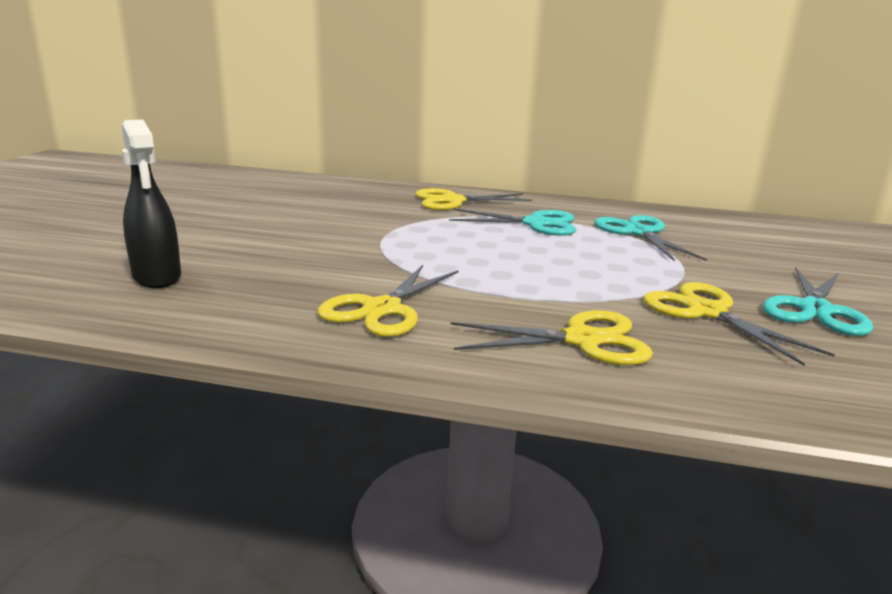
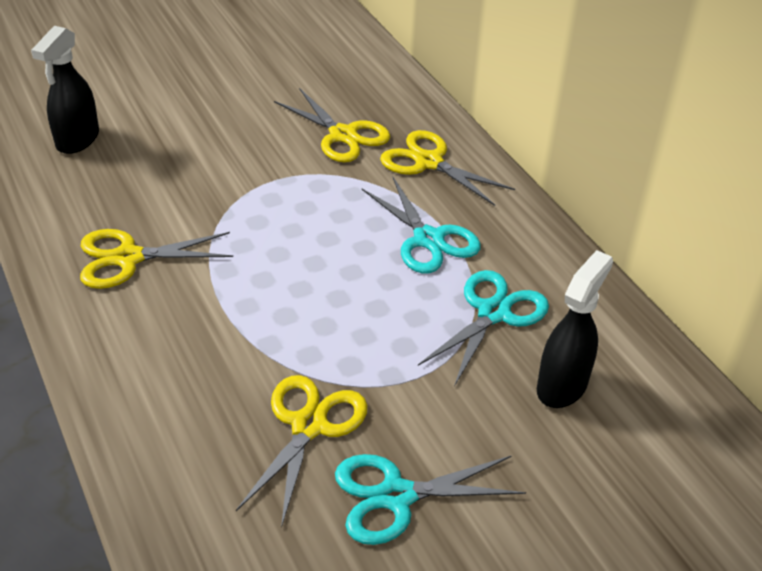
camera: 50 degrees right, 20 degrees up
(582, 340) = (173, 375): yellow scissors -> yellow scissors (343, 135)
(731, 240) = (562, 385): none -> black spray bottle

